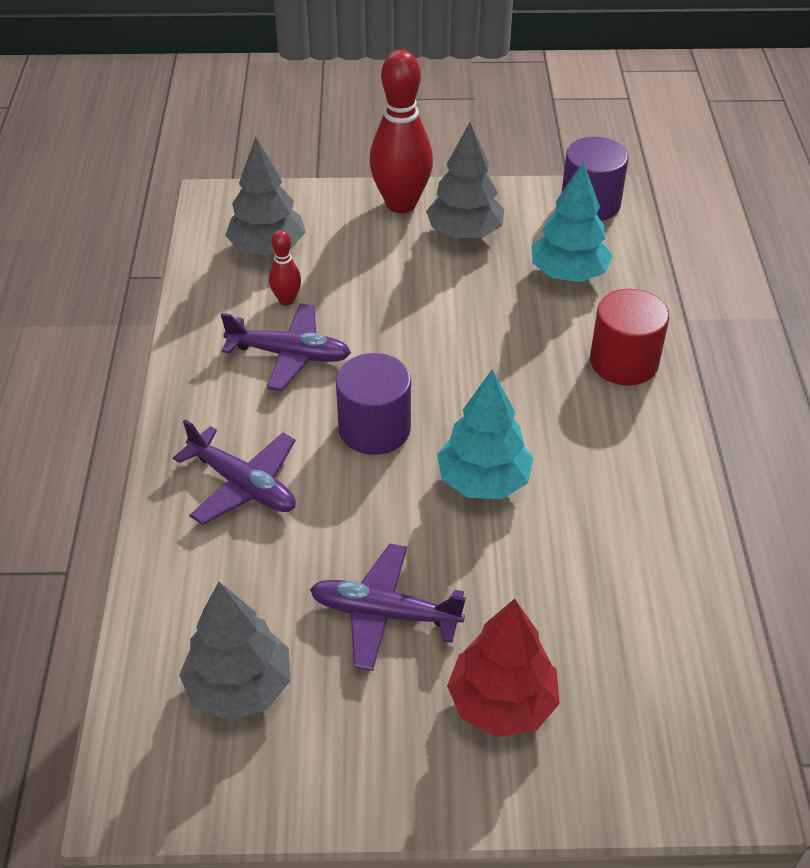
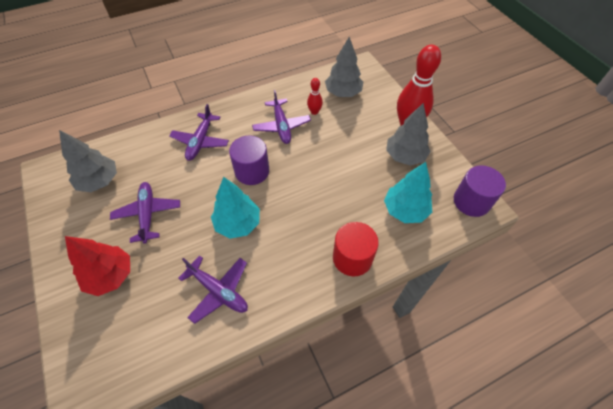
camera: 65 degrees right, 10 degrees up
(609, 544) = (218, 291): none -> purple plane

